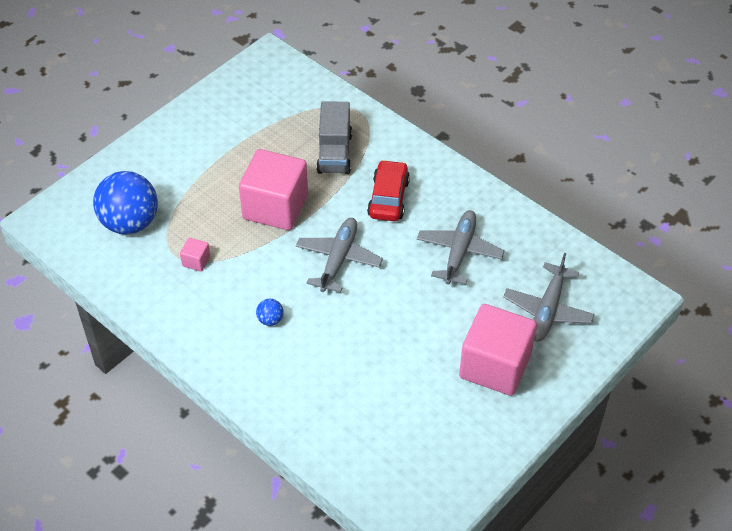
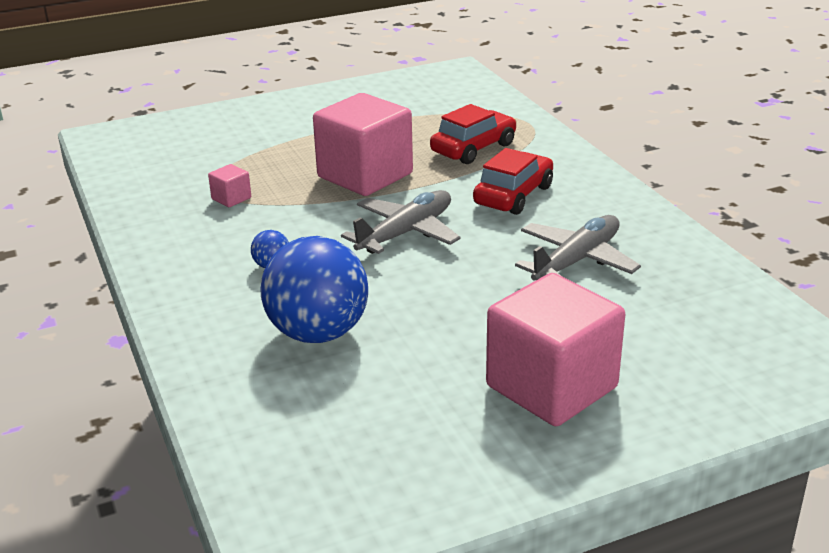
camera: 25 degrees right, 20 degrees down
(130, 223) = (189, 155): blue ball -> blue ball (318, 333)
(334, 153) = (473, 148): grey truck -> red car
(548, 309) = (676, 346): grey plane -> none

